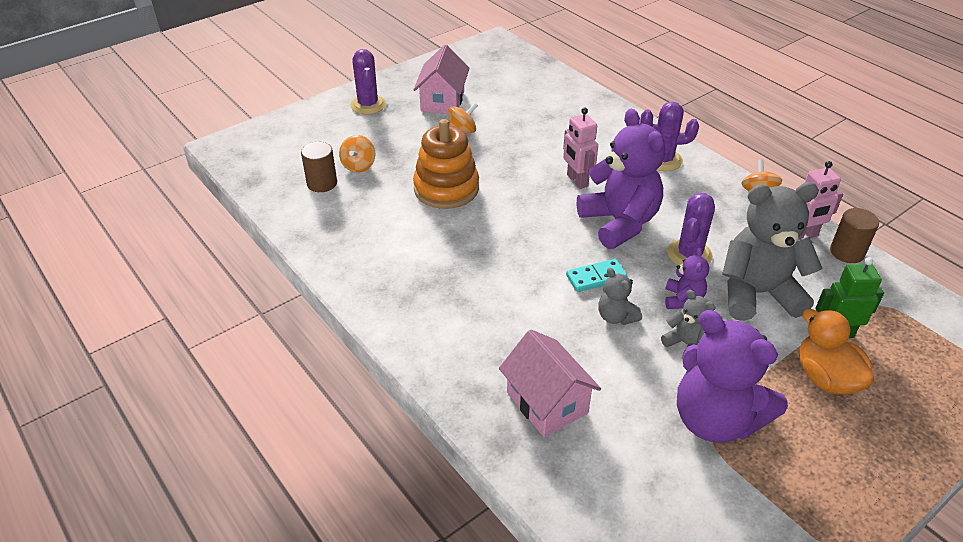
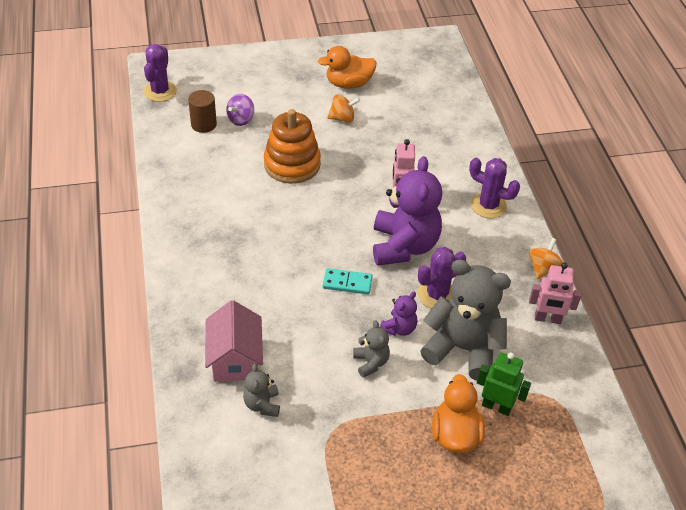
camera: 25 degrees right, 5 degrees up
(359, 166) = (241, 119): orange spinning top -> purple spinning top
(368, 105) = (287, 66): purple cactus -> purple cactus (160, 91)
(442, 101) = (348, 84): pink house -> orange duck
(616, 317) = (336, 319): grey teddy bear -> grey teddy bear (262, 404)
(715, 420) = (343, 425): purple teddy bear -> none
(847, 252) = (572, 348): brown cylinder -> none

